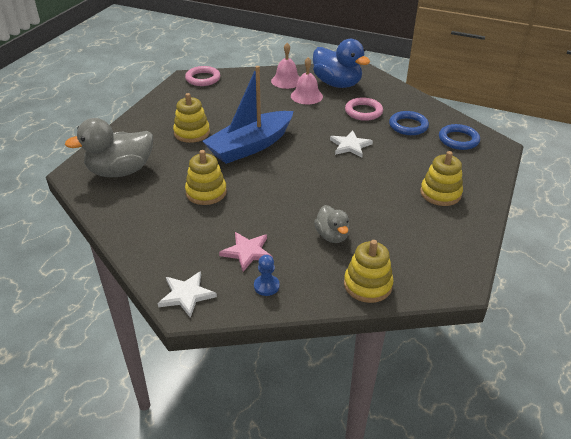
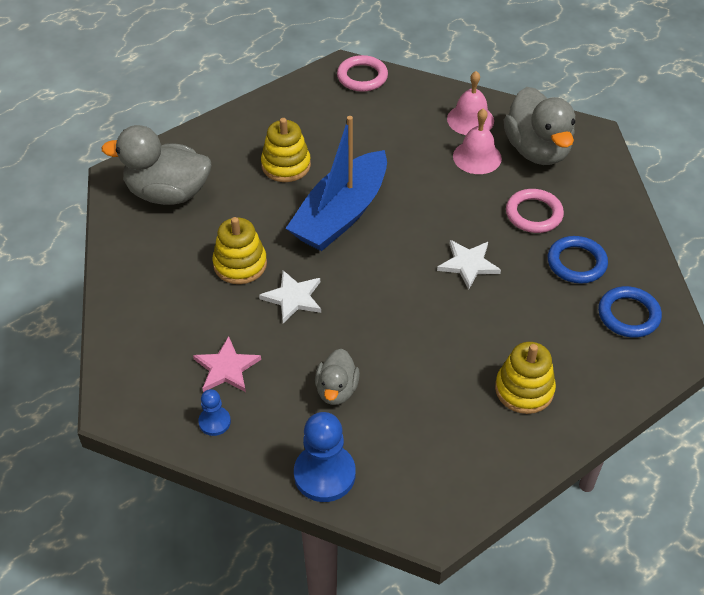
camera: 30 degrees right, 10 degrees up
(186, 295) = (127, 393): white star -> white star (293, 298)
(250, 146) = (341, 214): blue boat -> blue boat turned 45 degrees counterclockwise
(337, 84) = (537, 150): blue duck -> grey duck
(367, 285) = (324, 474): yellow stacking toy -> blue pawn

